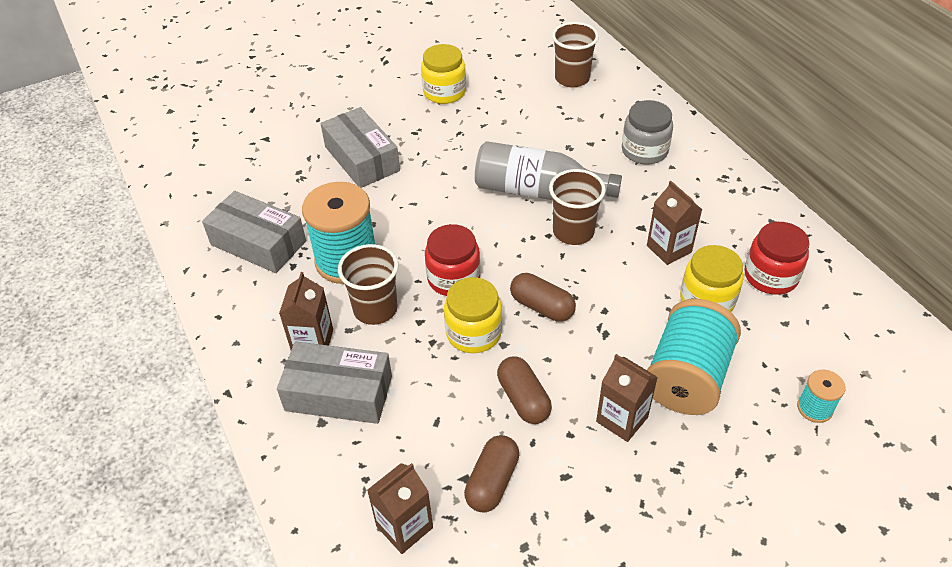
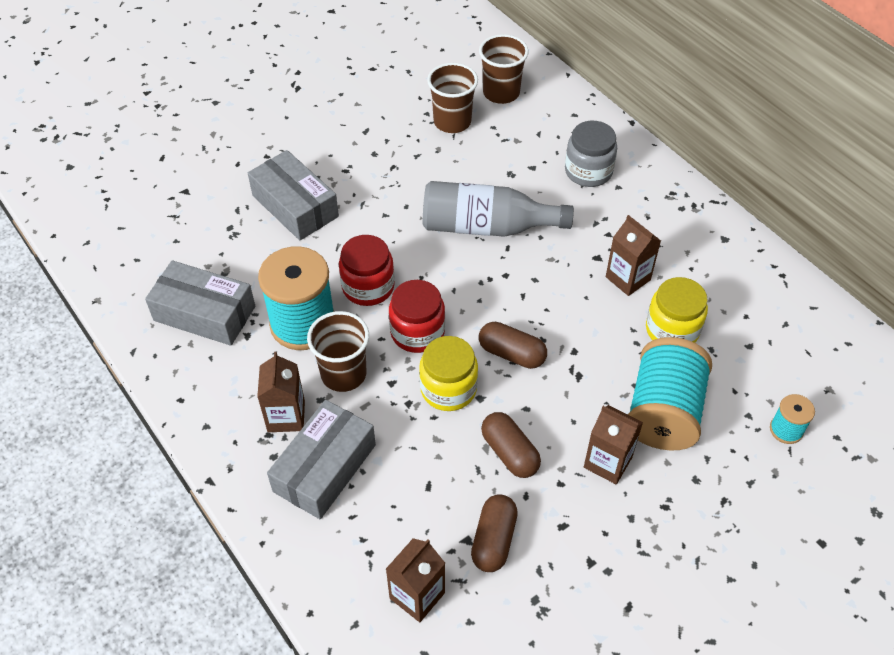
camera: 10 degrees left, 5 degrees up
(339, 393) = (324, 468): grey box -> grey box turned 60 degrees counterclockwise
(444, 92) = (368, 120): yellow jar -> none
(573, 232) = (530, 269): brown cup -> brown cup (452, 122)
(770, 276) = (730, 298): red jar -> red jar (368, 287)

